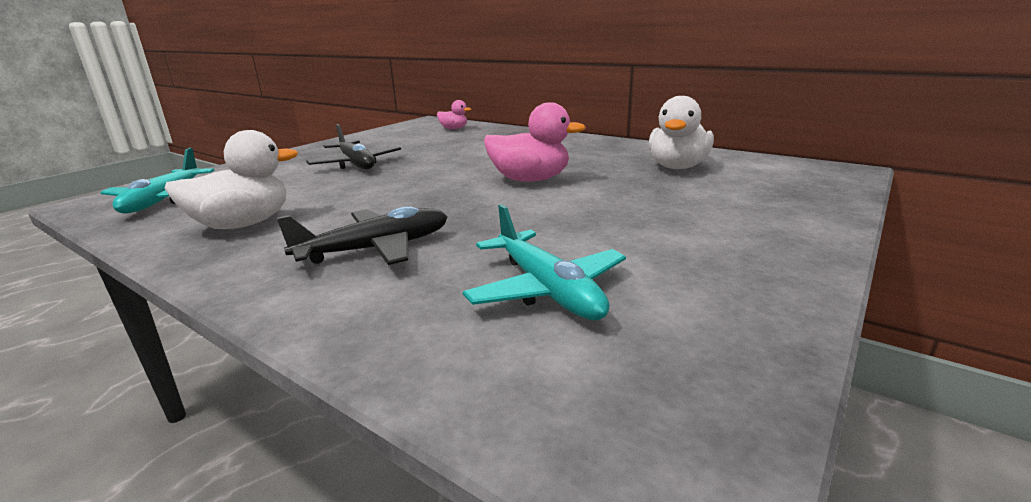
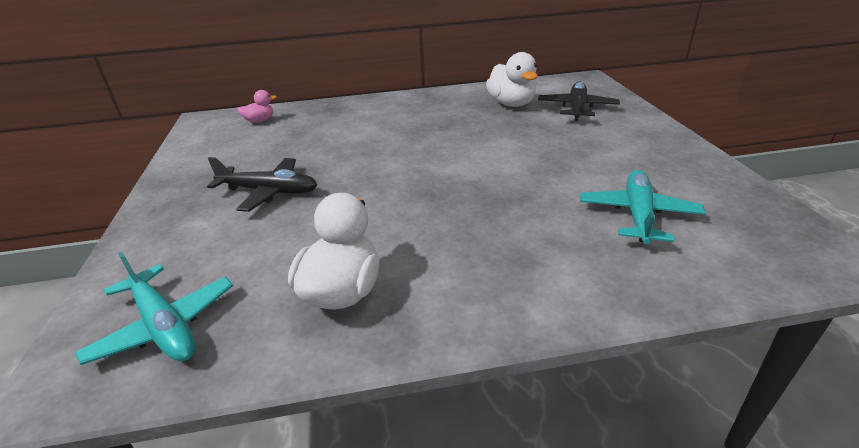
camera: 45 degrees left, 10 degrees up
(375, 249) = (499, 246): black plane -> black plane (577, 108)
(530, 180) = (453, 148): pink duck -> none
(547, 289) = (638, 215): turquoise plane -> turquoise plane turned 90 degrees counterclockwise

